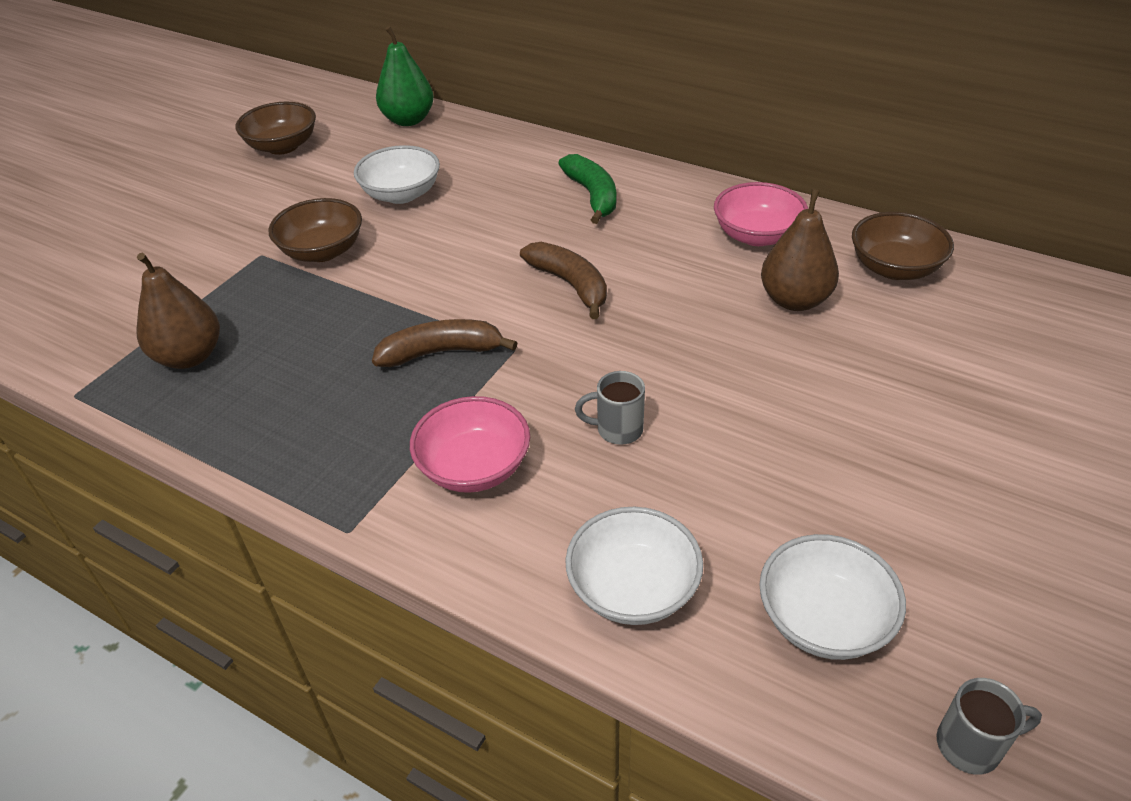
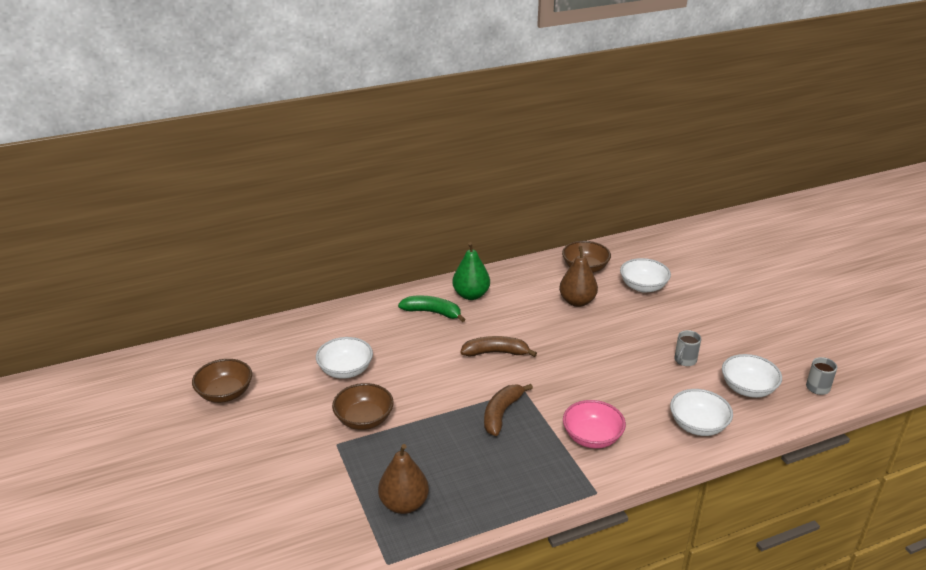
camera: 55 degrees left, 10 degrees down
(408, 120) = (269, 336): green pear -> green pear (471, 295)
(617, 429) = (608, 387): grey mug -> grey mug (684, 360)
(757, 235) = (523, 286): pink bowl -> none
(942, 349) = (643, 286): none -> white bowl

